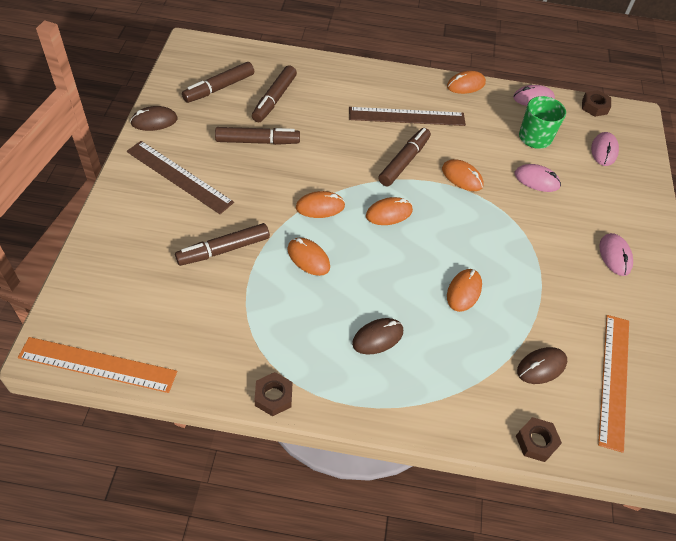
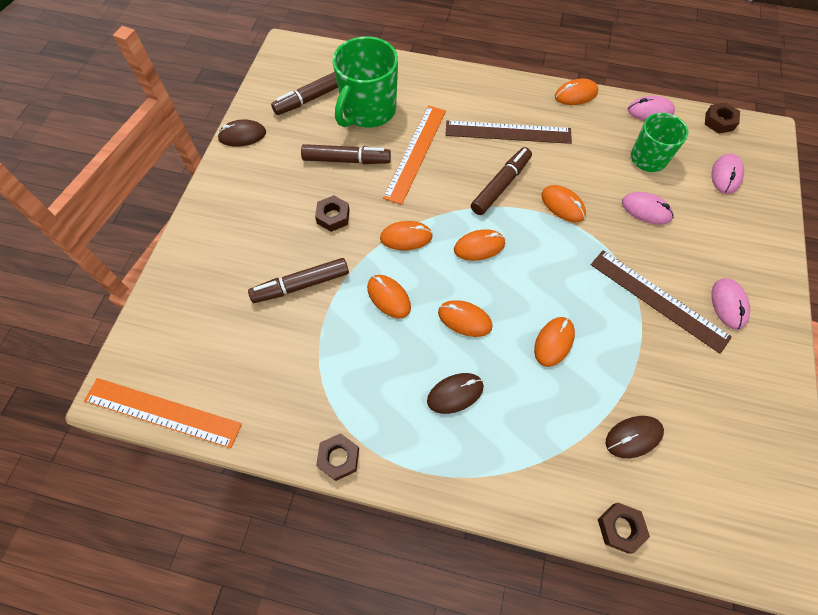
camera: 10 degrees right, 10 degrees up
(179, 176) = (262, 199): brown ruler -> brown ruler (658, 300)
(249, 190) = (333, 216): none -> brown nut
(274, 99) = (368, 111): brown marker -> green mug
(381, 275) = (464, 319): none -> orange mouse
(614, 379) = (715, 456): orange ruler -> orange ruler (415, 153)

